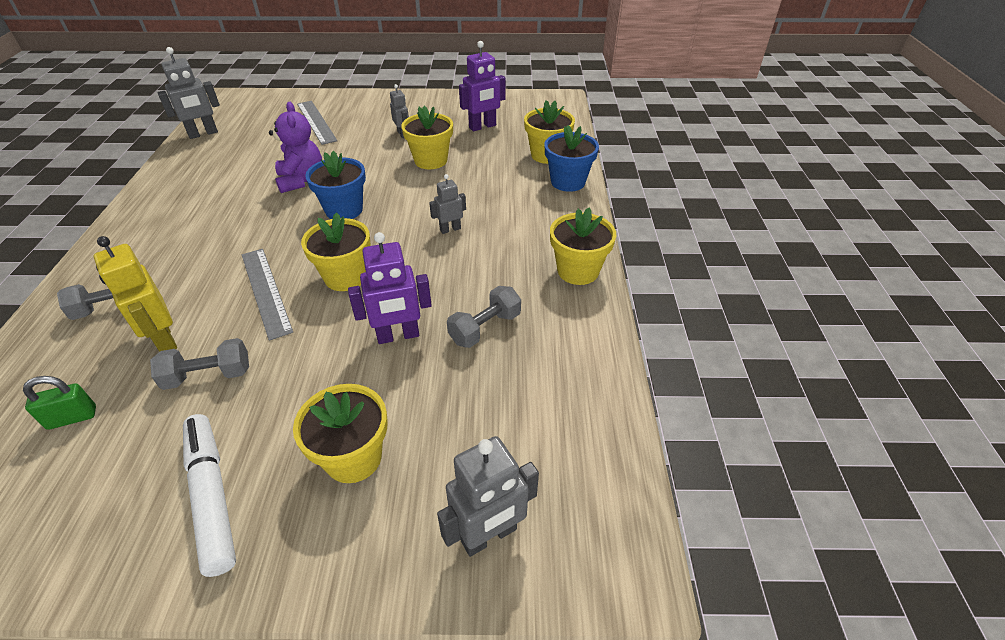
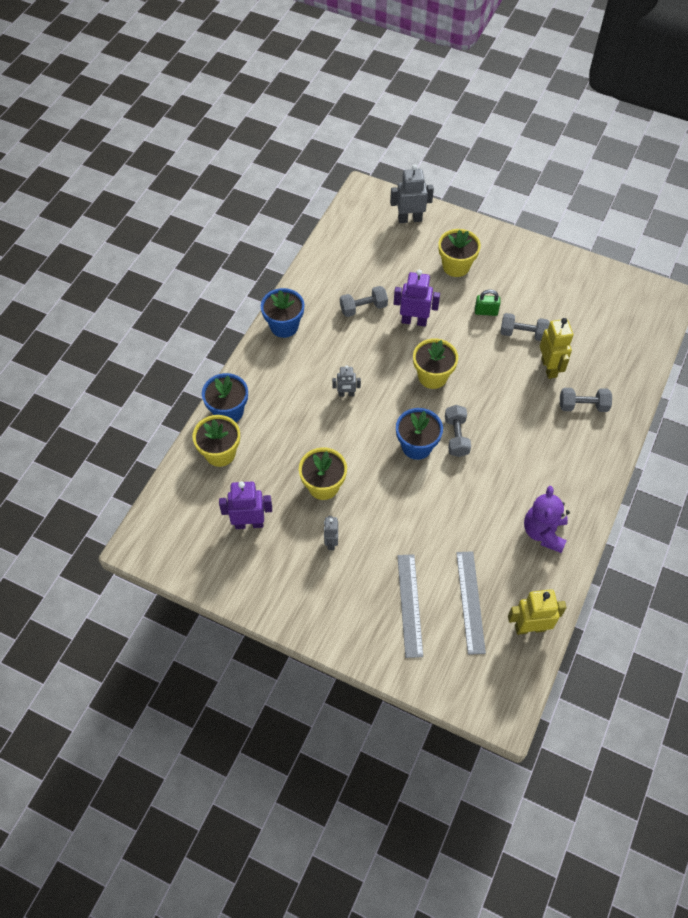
camera: 155 degrees left, 15 degrees up
(72, 418) = (592, 334): green padlock -> green padlock (486, 312)
(203, 134) = (530, 627): grey robot -> yellow robot
(212, 496) = (521, 272): white marker -> none
(265, 291) = (486, 383): grey ruler -> grey ruler (470, 601)
(297, 229) = (456, 436): none -> grey dumbbell
(301, 180) = (443, 500): purple teddy bear -> purple teddy bear (544, 532)
(578, 271) = (284, 326): yellow flower pot -> blue flower pot

